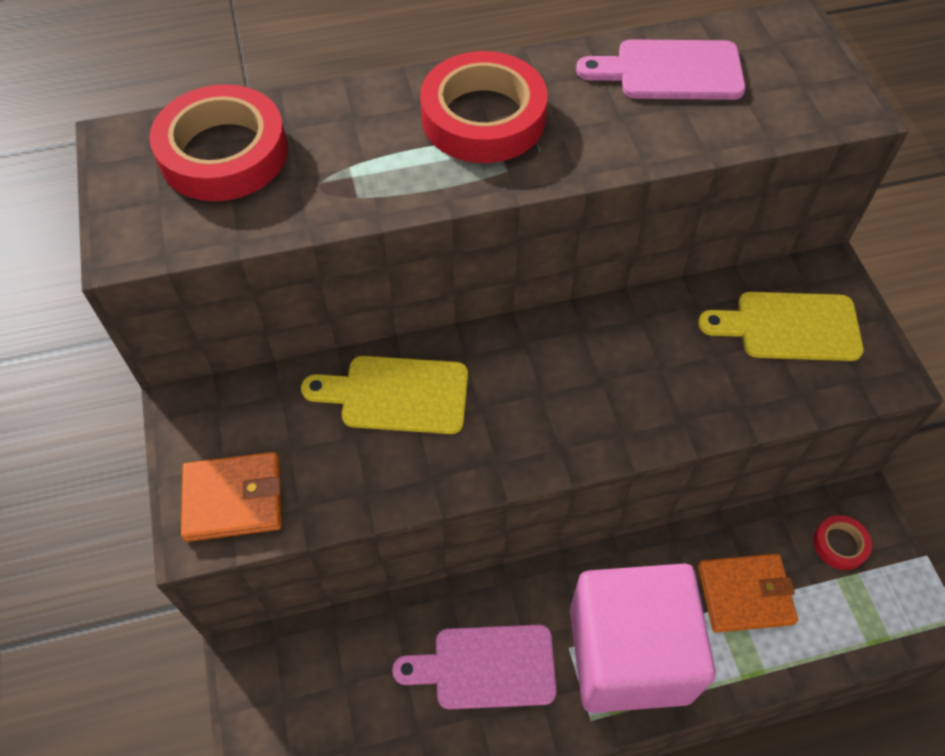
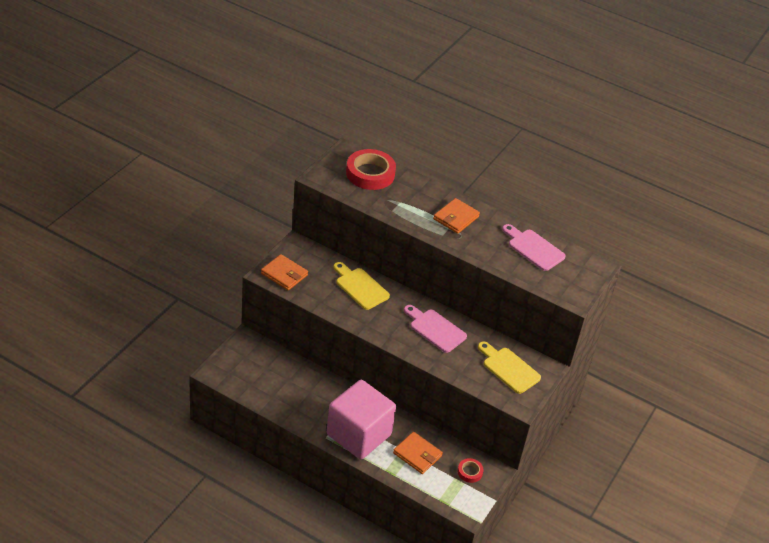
camera: 40 degrees right, 15 degrees down
(483, 117) = (456, 218): red tape -> orange wallet
(486, 667) = (311, 400): pink cutting board -> pink cutting board (435, 329)

